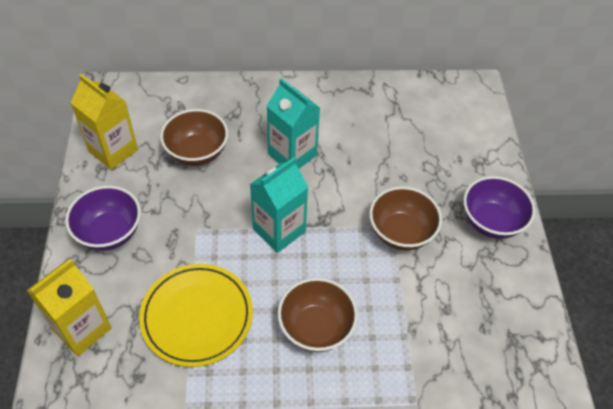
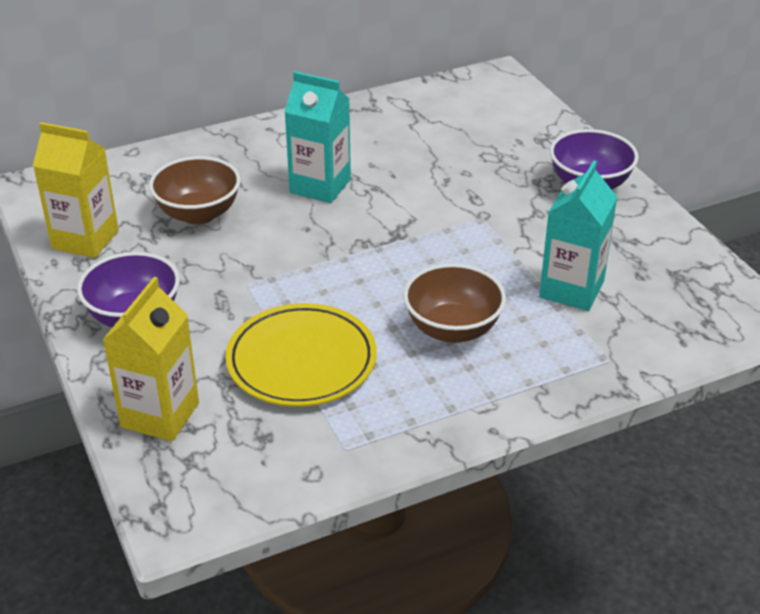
camera: 20 degrees left, 15 degrees down
(279, 230) = (350, 257): turquoise carton -> turquoise carton (571, 289)
(401, 233) = (495, 220): brown bowl -> none

